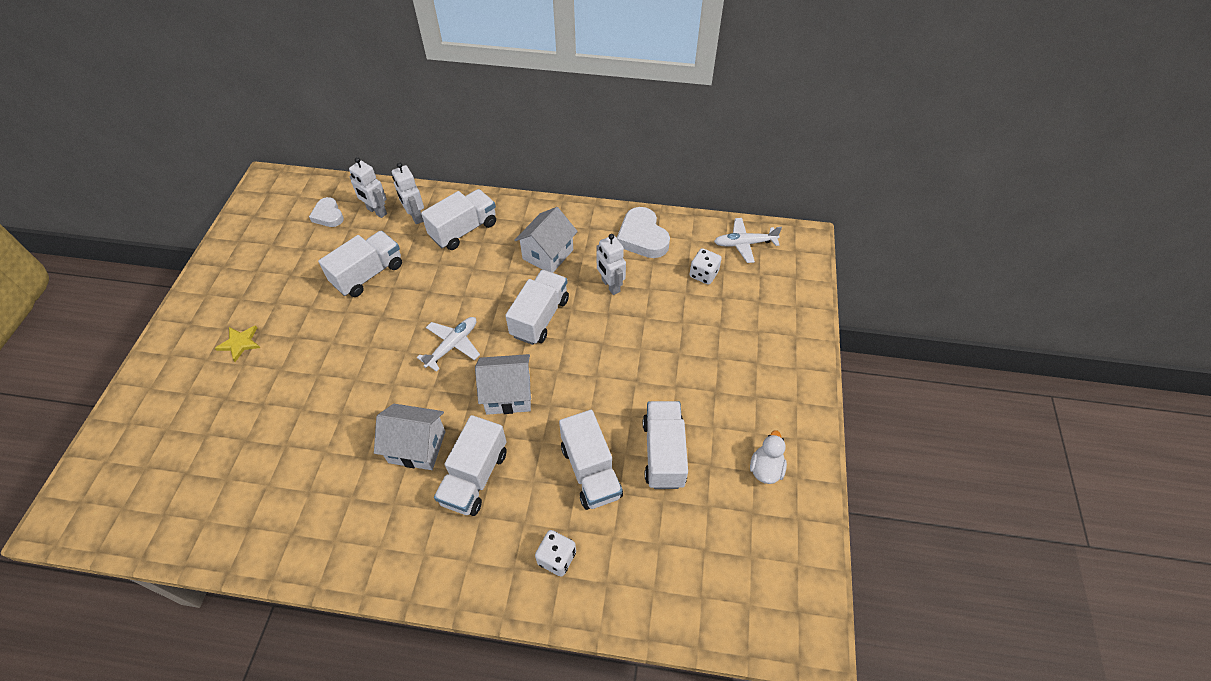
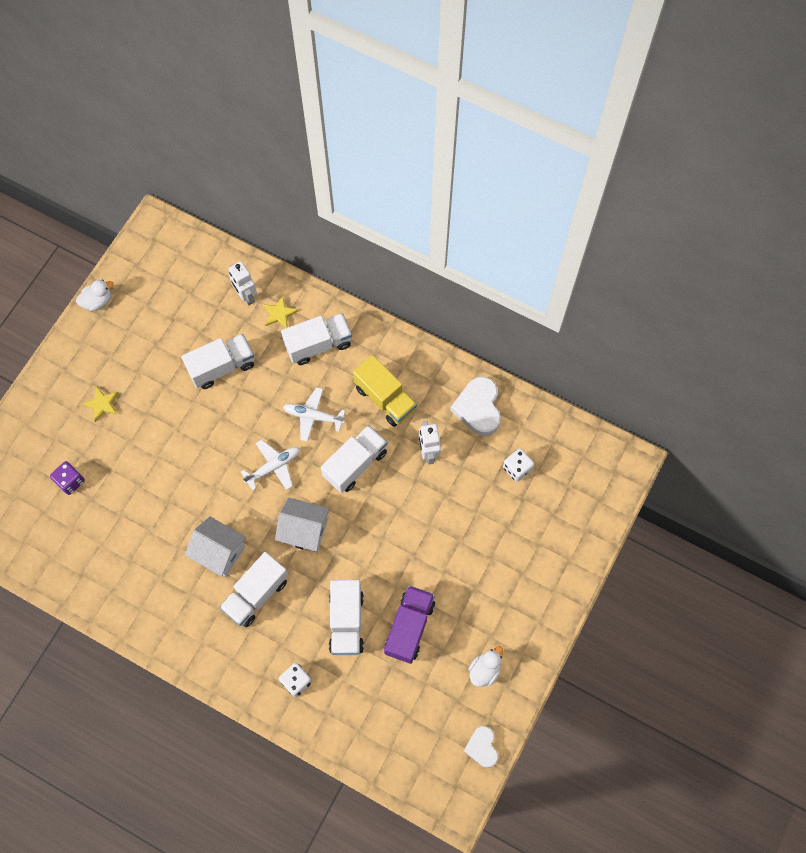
camera: 20 degrees right, 15 degrees up
(215, 429) = (70, 481): none -> purple dice
(217, 255) = (97, 301): none -> white duck
(328, 215) = (202, 286): white heart -> white heart (482, 747)
(415, 216) = (279, 313): white robot -> yellow star
(548, 254) = (385, 398): white house -> yellow truck
(663, 453) = (409, 627): white truck -> purple truck
(744, 244) = (570, 448): white plane -> white plane (313, 416)

